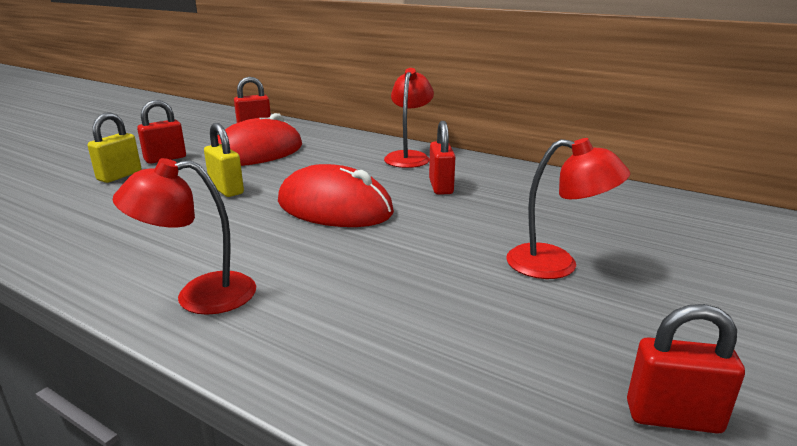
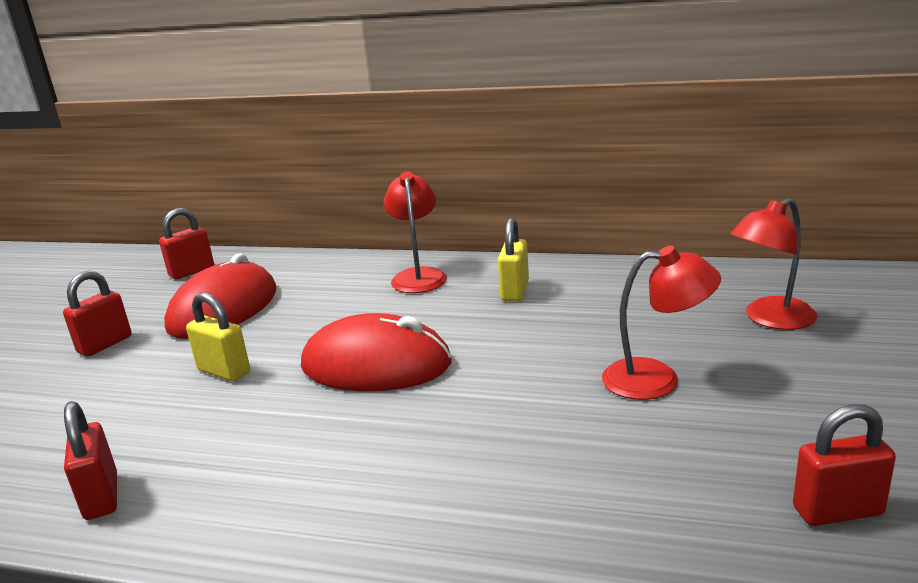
camera: 15 degrees left, 0 degrees up
(119, 176) = (61, 384): yellow padlock -> yellow padlock (515, 291)
(199, 296) = (298, 517): red lamp -> red lamp (770, 319)
(441, 187) = (481, 310): red padlock -> red padlock (101, 497)

